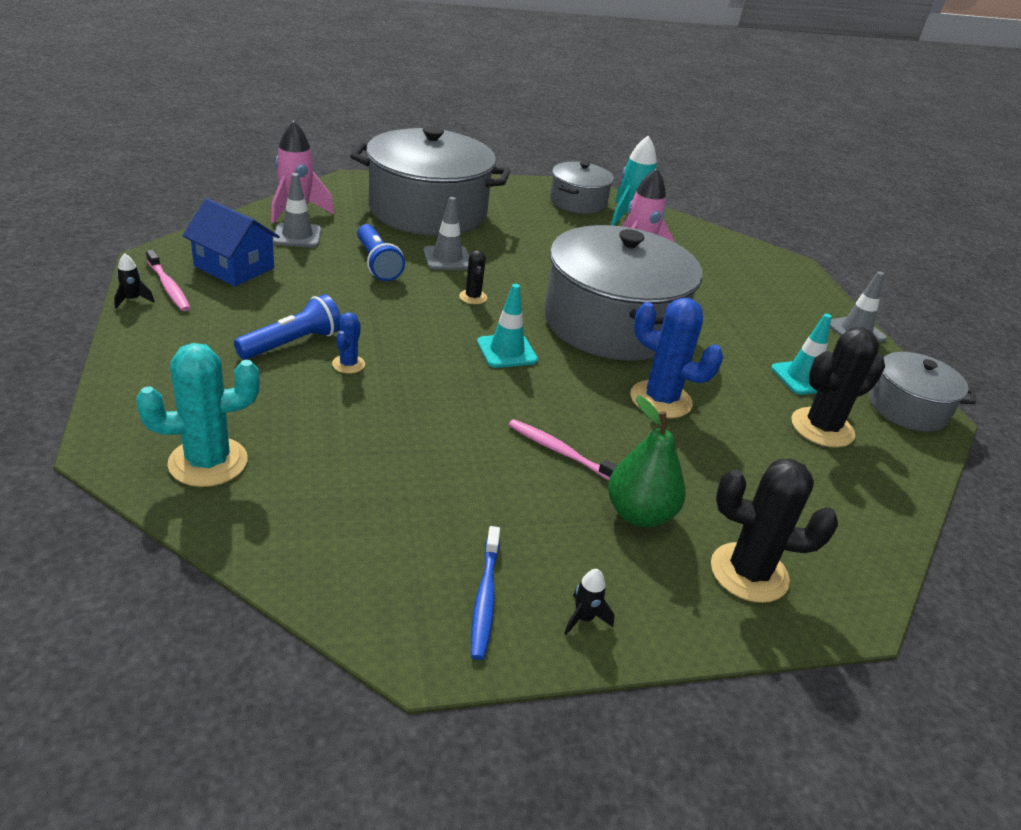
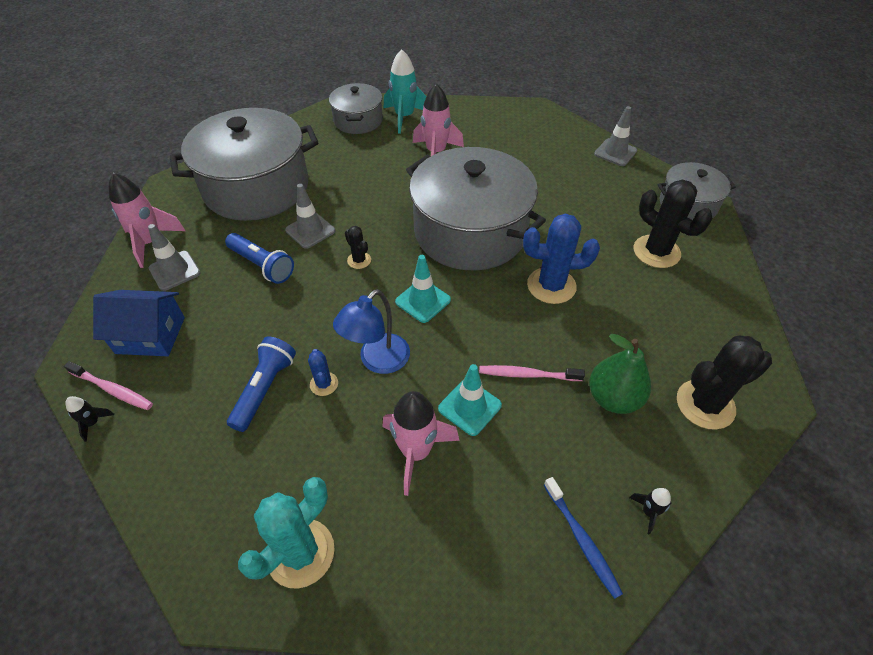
camera: 25 degrees left, 15 degrees up
(384, 450) = (416, 452): none -> pink rocket
(415, 372) = (377, 361): none -> blue lamp
(802, 378) = (616, 213): turquoise traffic cone -> turquoise traffic cone (469, 407)
(822, 428) = (656, 252): black cactus -> black cactus turned 75 degrees counterclockwise

